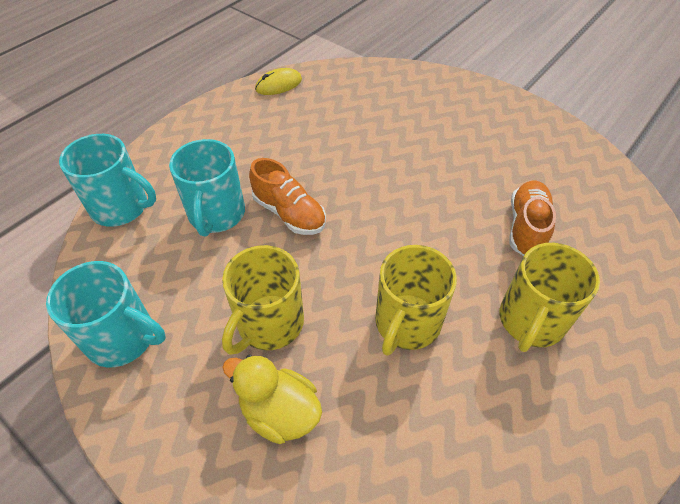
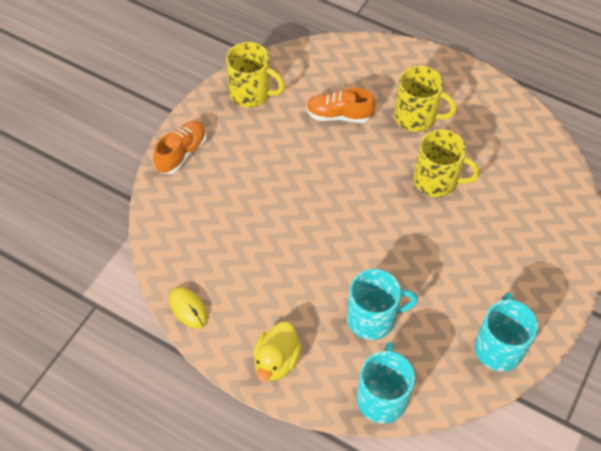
camera: 100 degrees left, 5 degrees up
(269, 324) = (460, 258): yellow mug -> yellow mug (251, 93)
(279, 412) = (517, 240): yellow duck -> yellow duck (276, 361)
(289, 213) = (359, 265): orange shoe -> orange shoe (182, 153)

